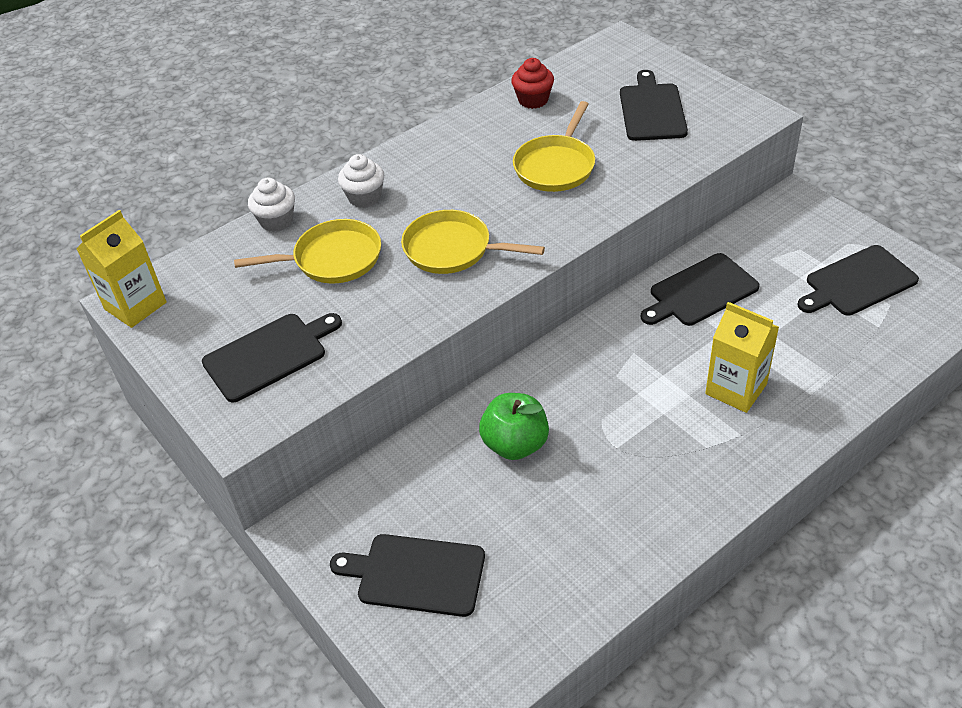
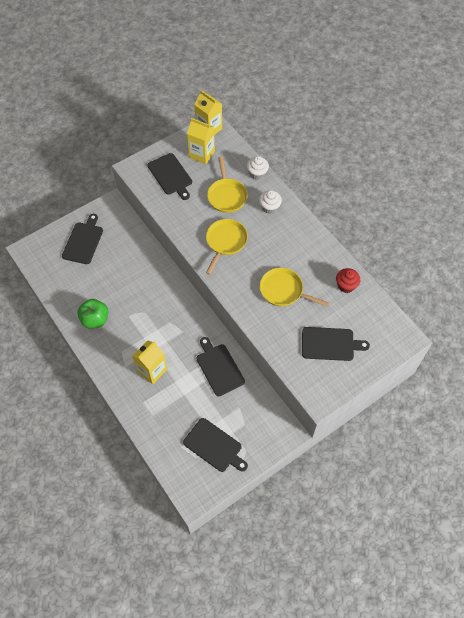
camera: 90 degrees right, 15 degrees up
(211, 309) = (201, 154): none -> yellow carton
(515, 444) = (138, 278): green apple -> green apple (95, 319)
(857, 282) = (214, 446): black cutting board -> black cutting board turned 150 degrees clockwise

